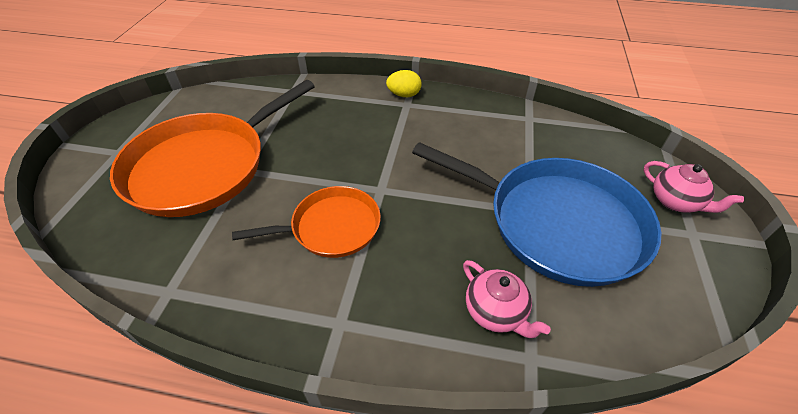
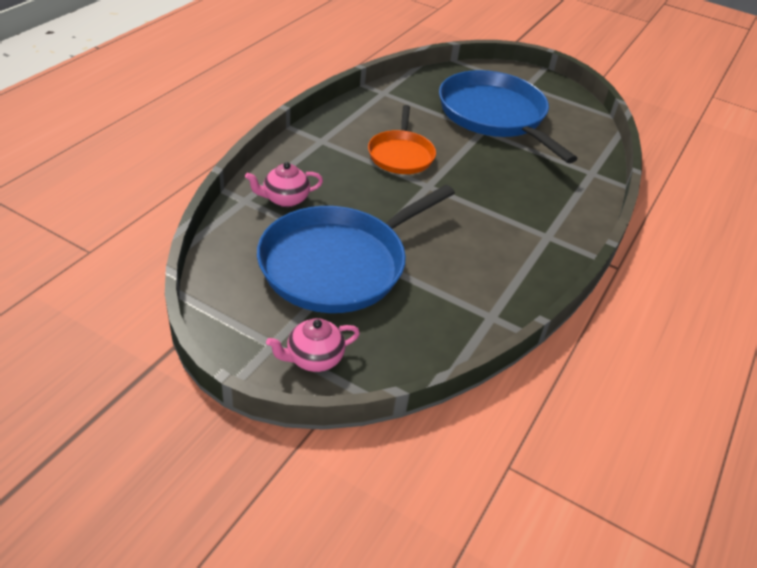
camera: 105 degrees right, 5 degrees down
(204, 166) = (494, 116): orange pan -> blue pan
(404, 95) = (566, 239): yellow egg -> none

